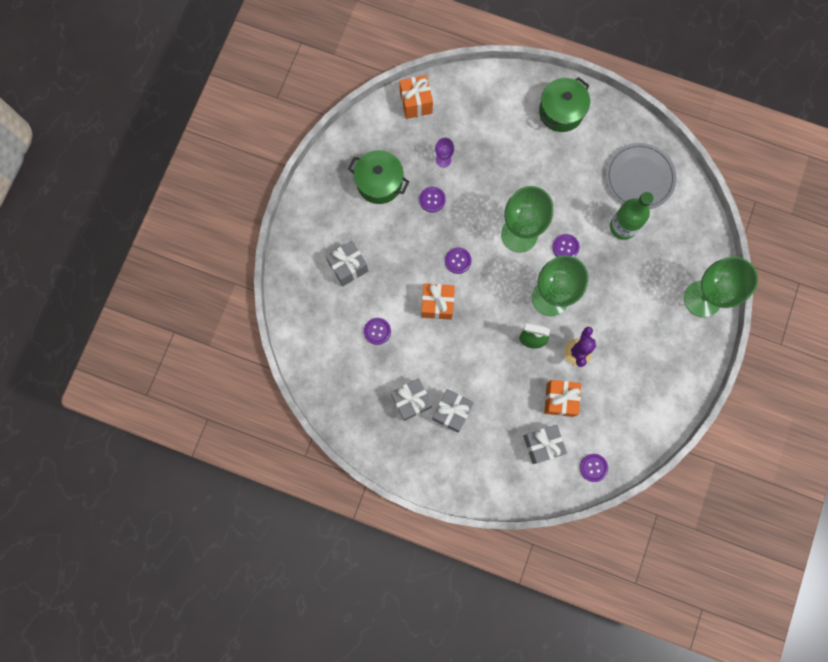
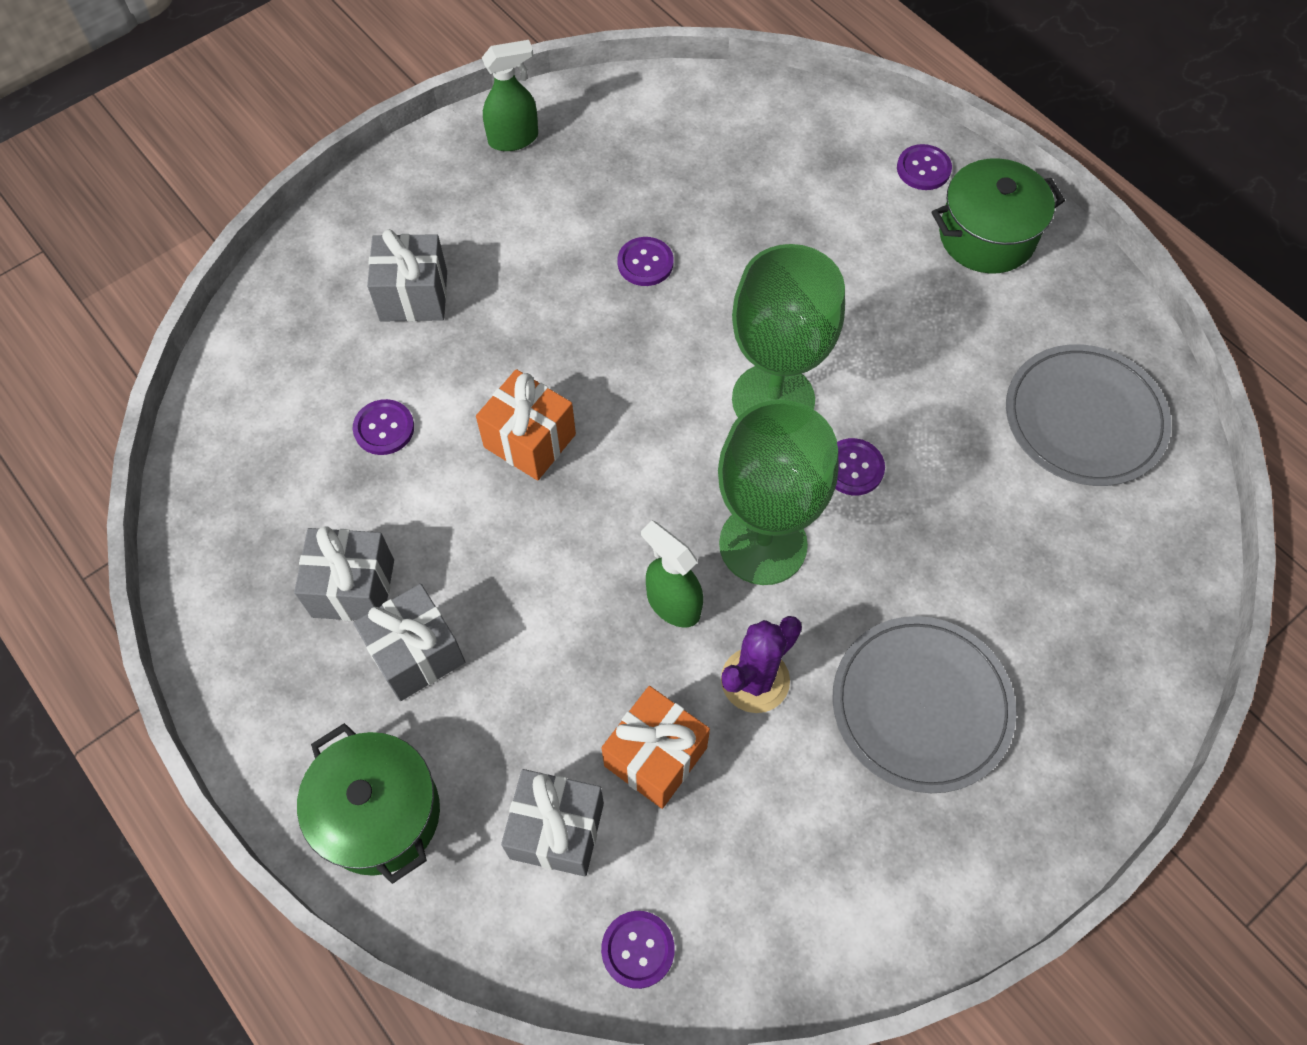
camera: 30 degrees right, 15 degrees down
(338, 168) = (514, 139): none -> green spray bottle
(379, 183) = (569, 193): green pot -> green pot (379, 813)
(416, 103) = (721, 105): orange gift -> none
(443, 160) = (710, 211): purple goblet -> none
(458, 261) = (622, 385): purple button -> purple button (923, 169)
(623, 227) = (997, 490): green bottle -> none
(639, 328) = (921, 705): none -> grey plate
(702, 299) = (1100, 720): green goblet -> none

